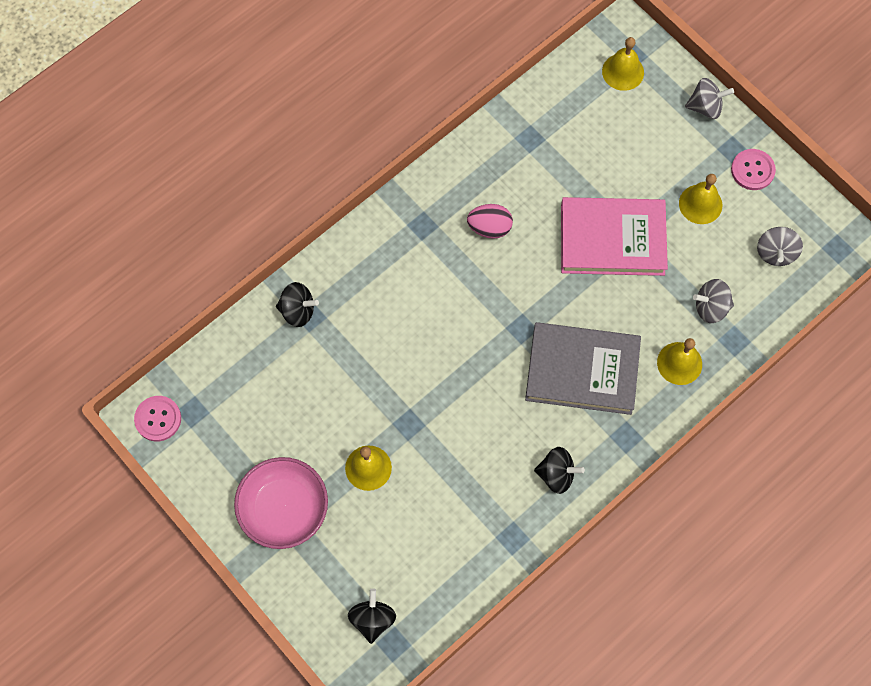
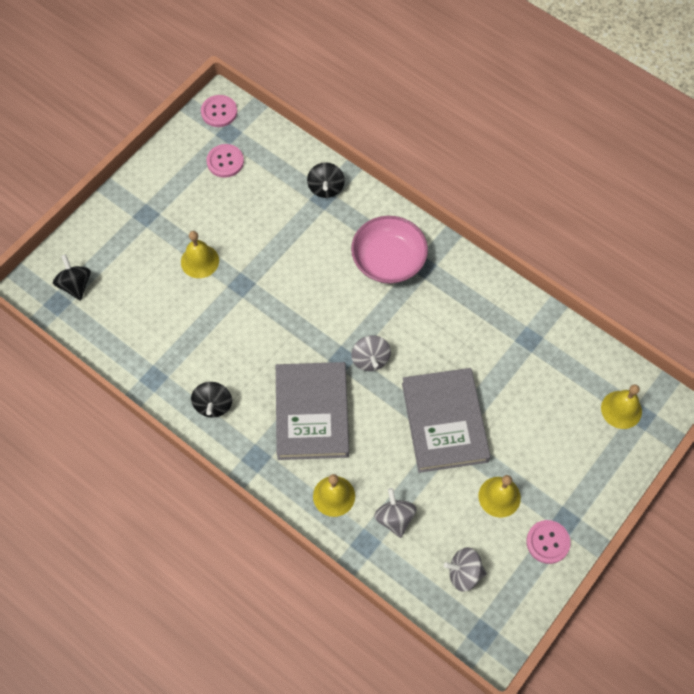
camera: 80 degrees right, 5 degrees down
(234, 421) = (225, 161): none -> pink button
(284, 509) = (158, 208): pink bowl -> pink bowl (388, 260)
(372, 619) = (75, 285): black spinning top -> black spinning top turned 105 degrees counterclockwise
(489, 228) = (432, 318): pink egg -> none
(612, 239) = (444, 422): pink book -> grey book
(705, 107) = (605, 490): grey spinning top -> grey spinning top (370, 359)

